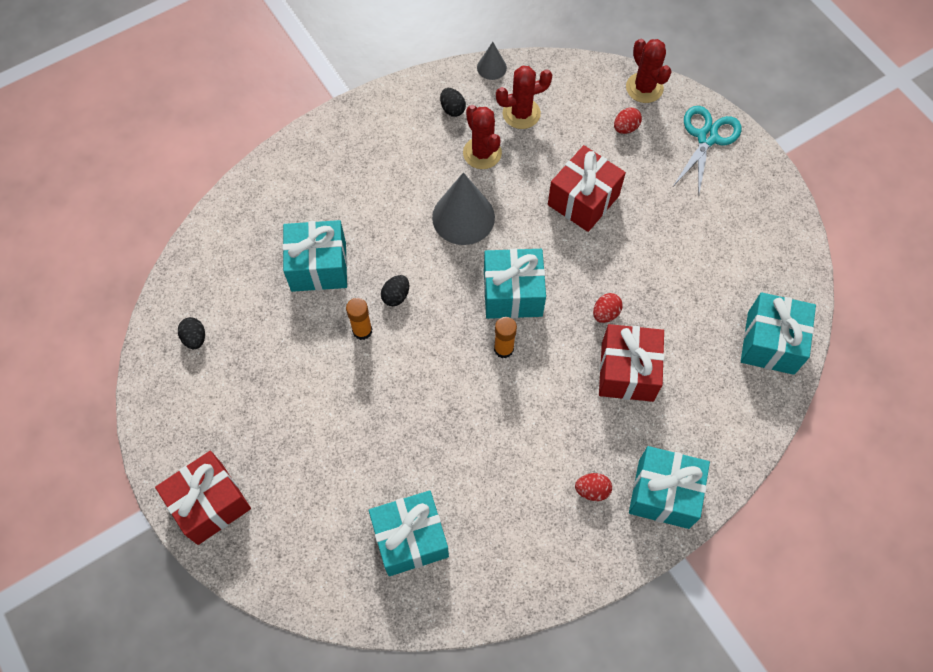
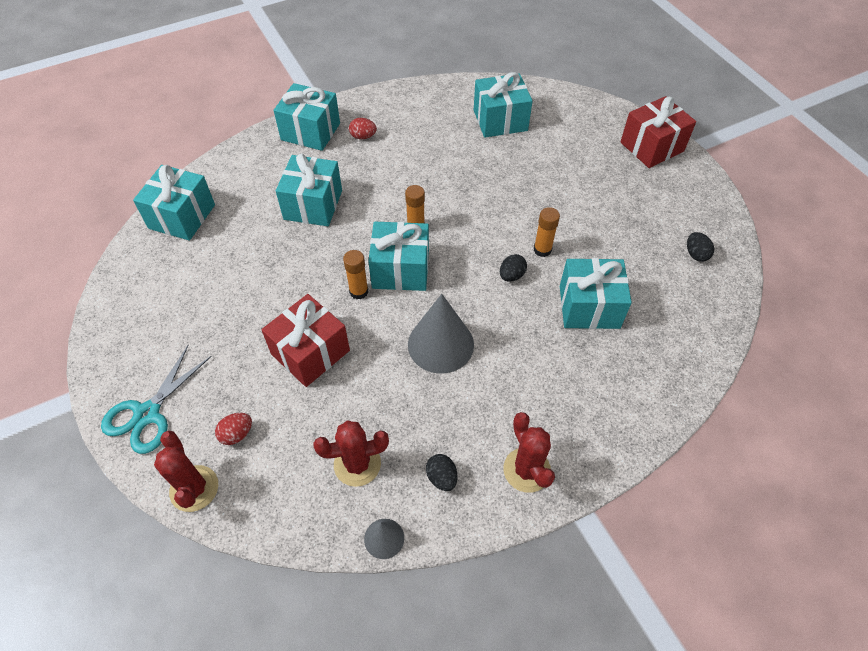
camera: 175 degrees left, 10 degrees down
(482, 153) = (412, 415): red cactus -> red cactus (526, 470)
(551, 265) = (359, 291): none -> orange glue stick
(605, 313) = (318, 248): red egg -> none
(627, 371) = (313, 205): red gift -> turquoise gift

